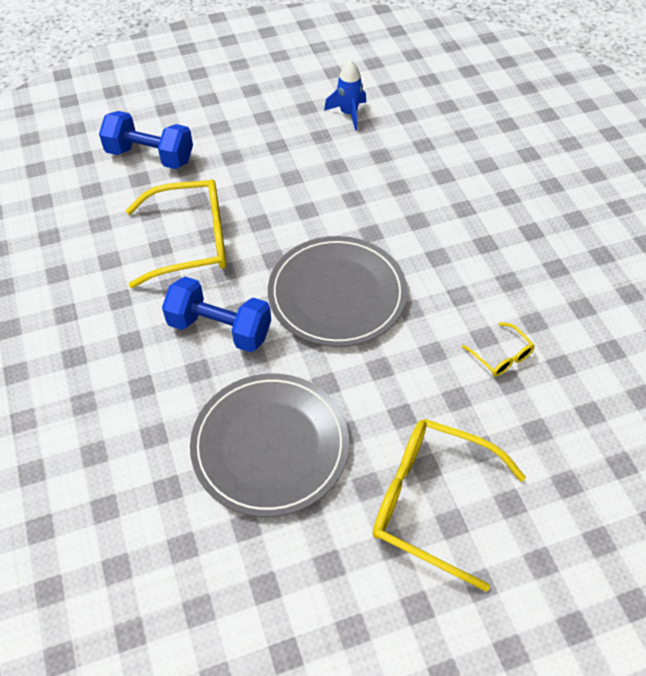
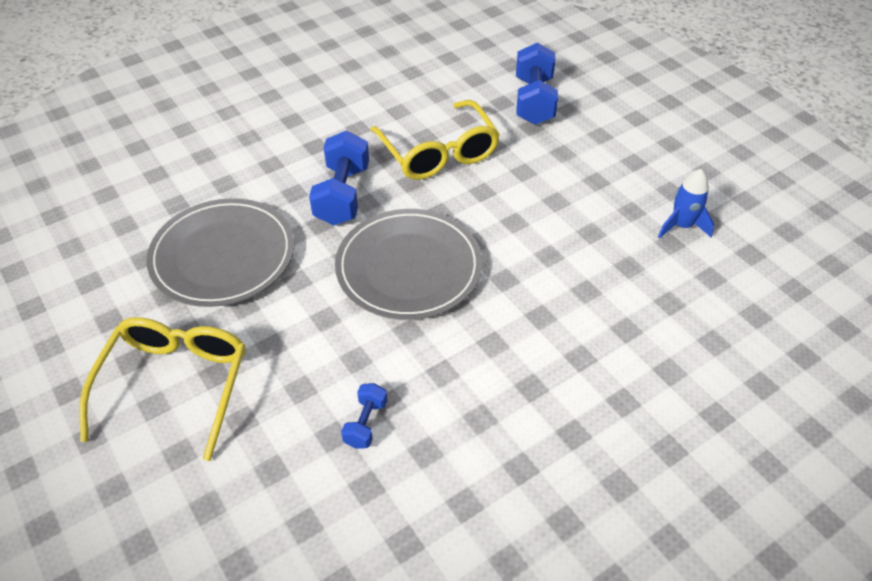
camera: 75 degrees right, 5 degrees down
(501, 356) = (365, 423): yellow glasses -> blue dumbbell

